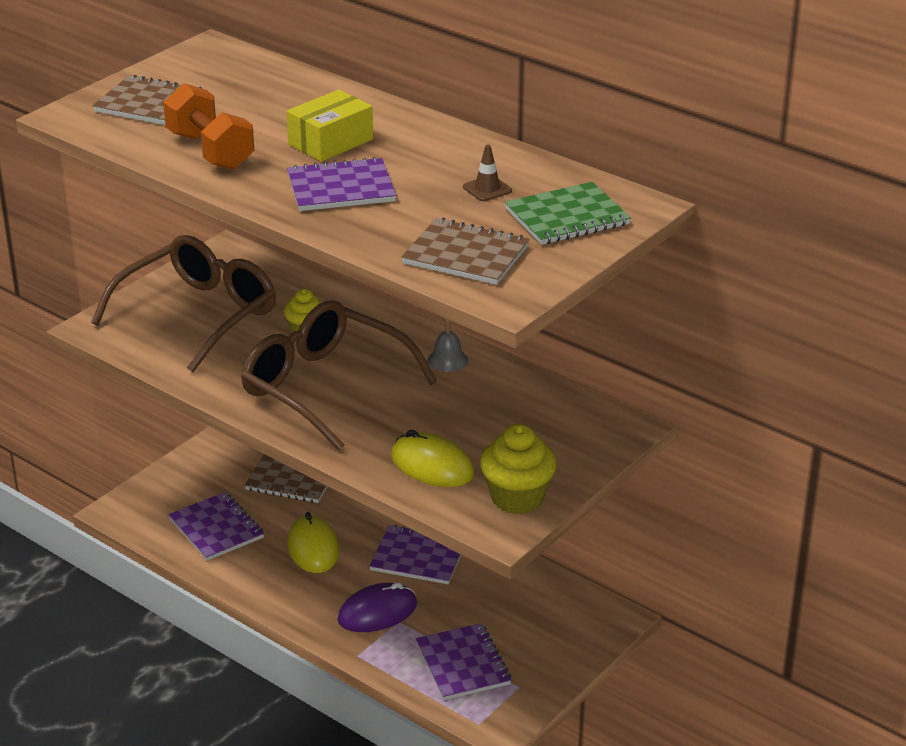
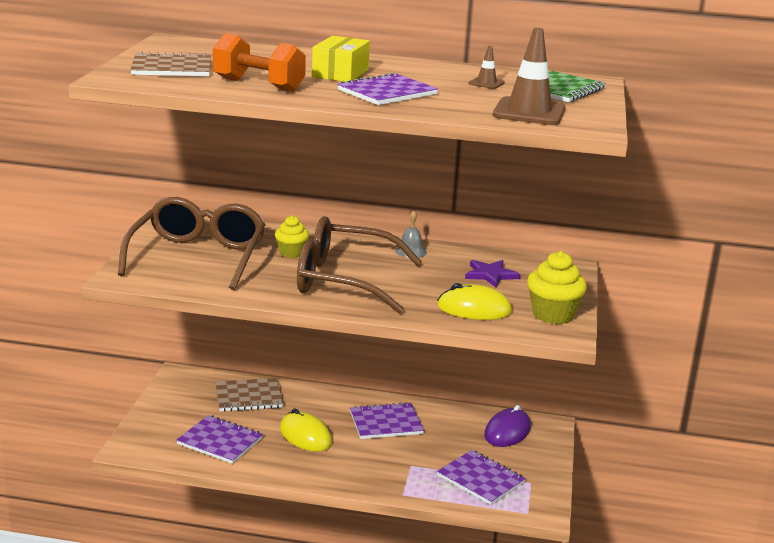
camera: 30 degrees left, 10 degrees down
(377, 612) = (390, 463): purple mouse -> purple mouse (507, 431)
(465, 255) = (529, 112): brown notebook -> brown traffic cone
(507, 419) = (490, 275): none -> purple star

